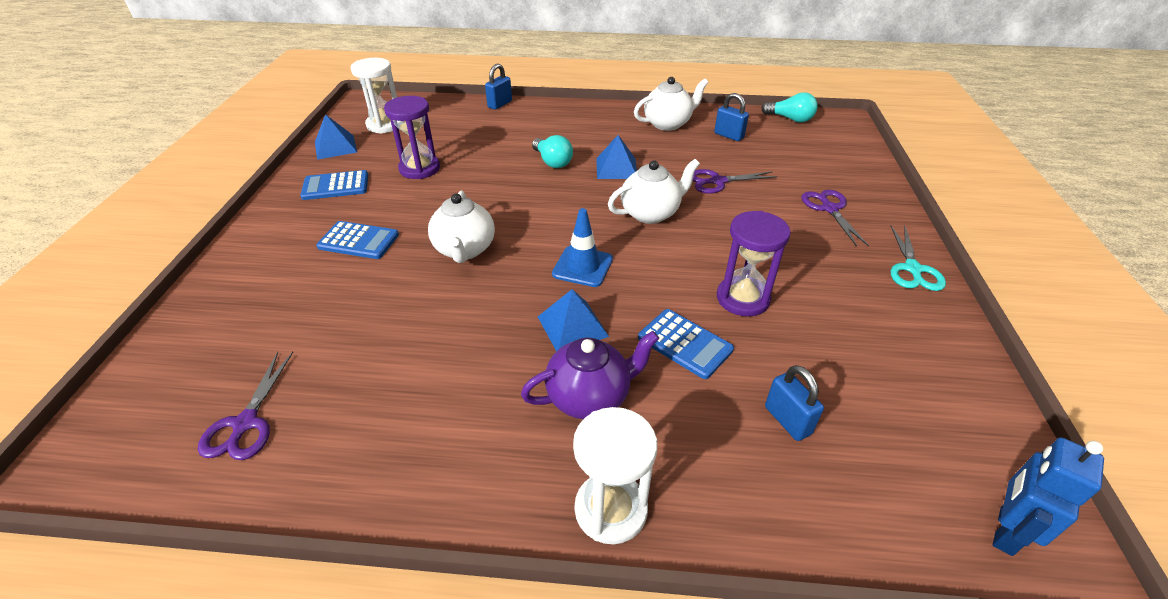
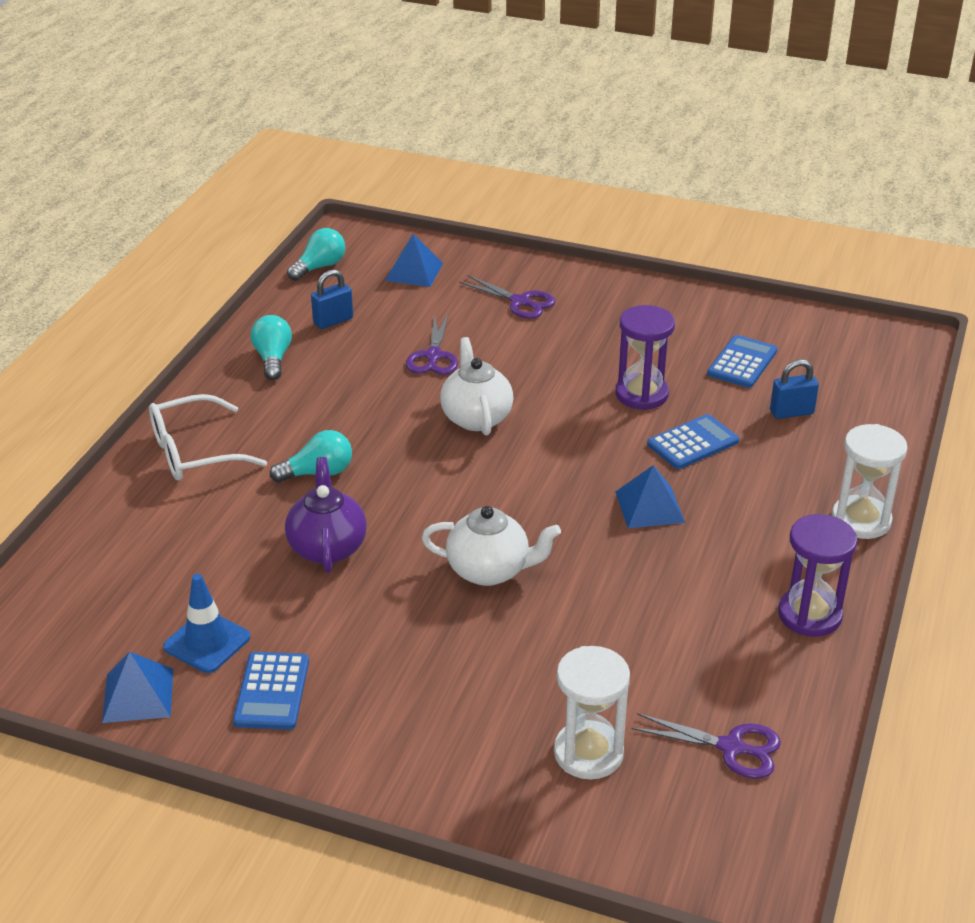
camera: 75 degrees left, 5 degrees down
(358, 241) = (431, 665): blue calculator -> blue calculator (742, 362)
(385, 125) = (92, 635): white hourglass -> white hourglass (588, 753)
(419, 169) = (267, 600): purple hourglass -> purple hourglass (809, 615)
(500, 104) = (104, 500): blue padlock -> none
(555, 119) = (194, 452): none -> white glasses
(582, 266) = (556, 484): blue traffic cone -> blue traffic cone (207, 642)
(590, 397) = (744, 511): purple teapot -> purple teapot (327, 547)
(616, 168) = (363, 423): blue pyramid -> blue pyramid (414, 271)
(668, 124) = (273, 358): white teapot -> turquoise light bulb
(829, 209) = (520, 302): purple scissors -> purple scissors turned 150 degrees counterclockwise
(912, 269) = (632, 290): turquoise scissors -> none
(1005, 531) = (897, 354): blue robot -> none

